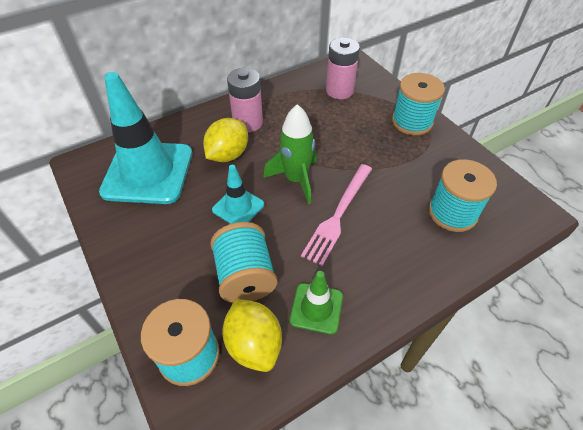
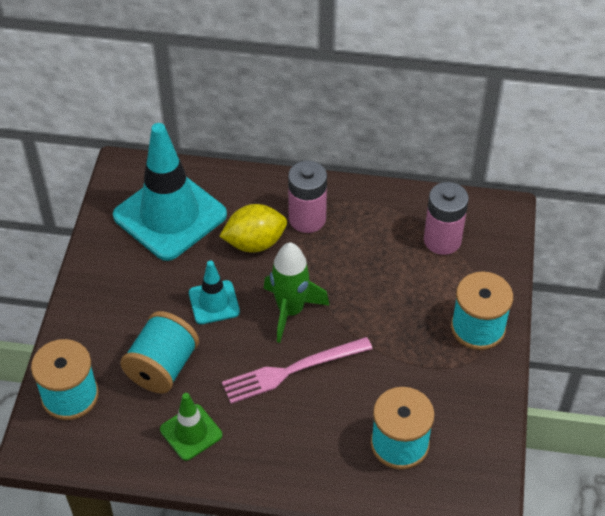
camera: 40 degrees right, 0 degrees up
(254, 344) = (120, 423): yellow lemon -> none

